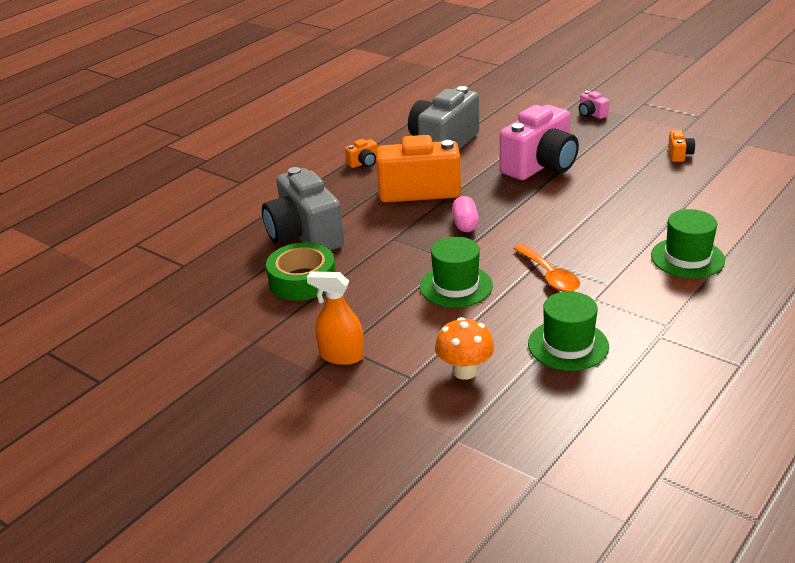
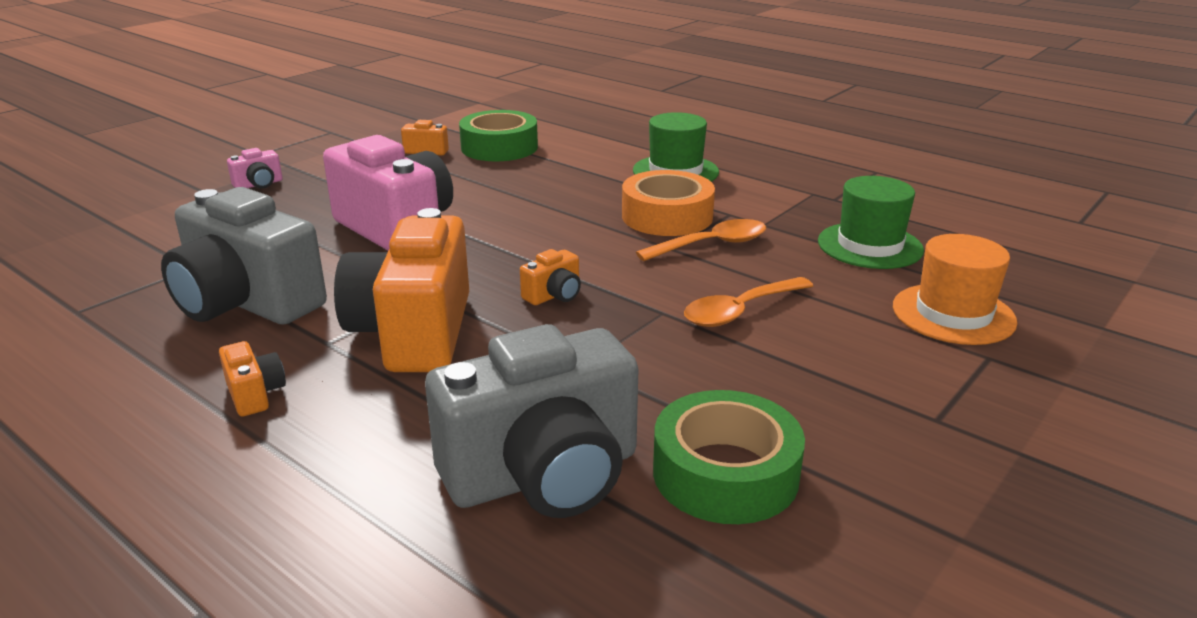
camera: 90 degrees left, 5 degrees down
(341, 356) = (961, 421): orange spray bottle -> none
(456, 286) = (740, 311): green hat -> orange spoon
(464, 371) = (953, 314): orange mushroom -> orange hat
(465, 224) = (554, 295): pink capsule -> orange camera
(593, 257) = (667, 216): none -> orange tape
(701, 180) = (499, 147): none -> green tape

